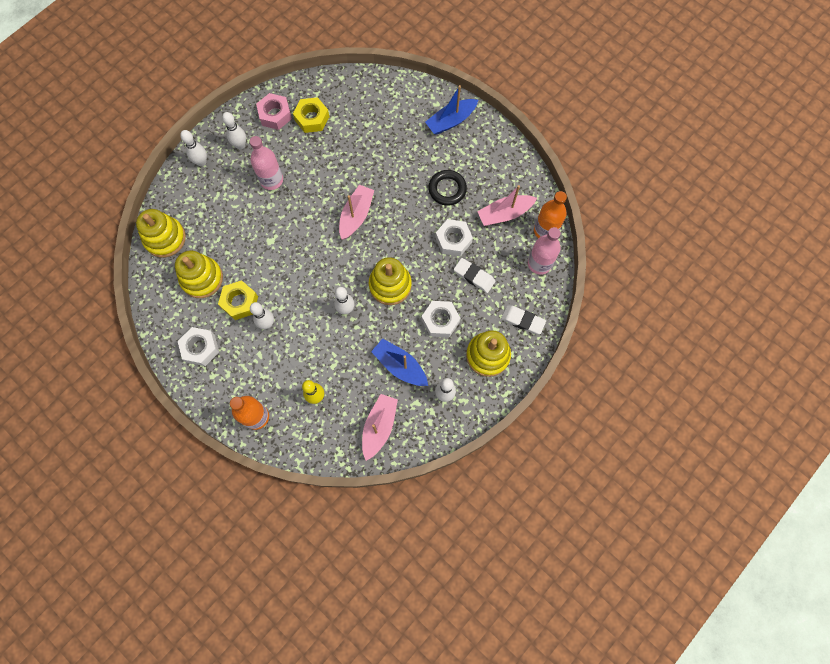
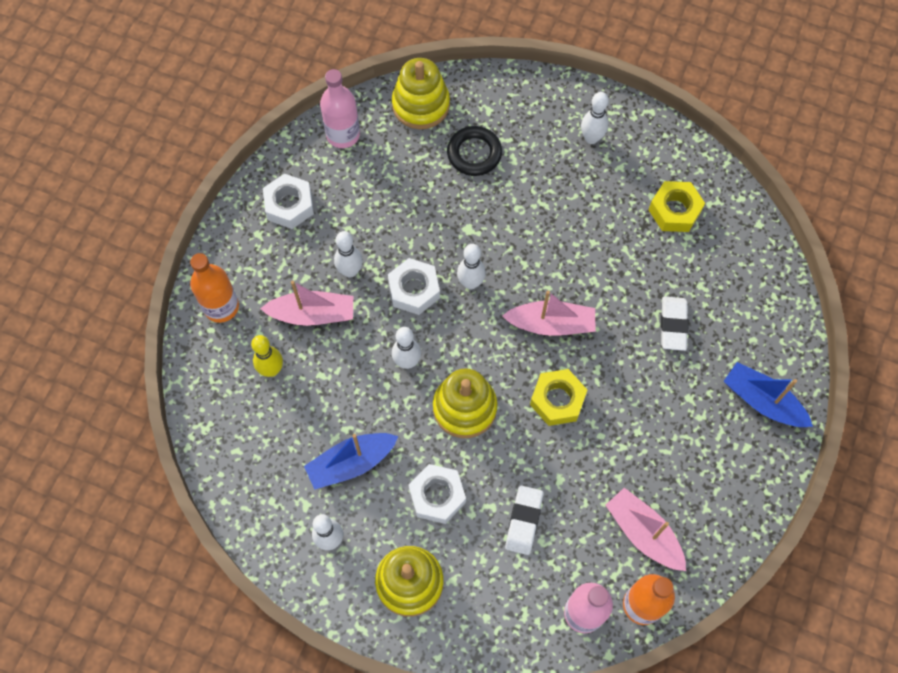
camera: 70 degrees right, 5 degrees down
(201, 162) = (545, 102): white bowling pin -> white bowling pin (470, 283)
(202, 278) = (383, 169): yellow stacking toy -> none
(239, 302) = (367, 226): yellow nut -> yellow nut (557, 400)
(271, 180) = (557, 196): pink bottle -> pink bottle (343, 135)
(275, 115) = (657, 162): pink nut -> none
(379, 427) = (256, 466): pink boat -> pink boat (312, 314)
(400, 366) = (351, 463): blue boat -> blue boat turned 135 degrees counterclockwise
(447, 189) = (647, 435): black ring -> black ring (474, 153)
(453, 240) = (569, 471): white nut -> white nut (414, 290)
(522, 321) = (481, 616): white eraser -> white eraser (673, 325)

